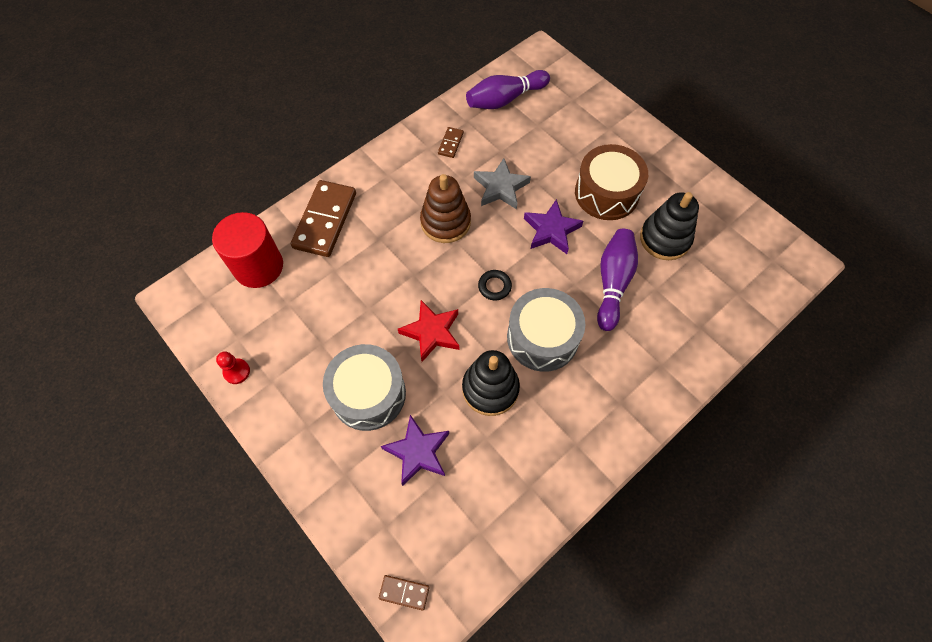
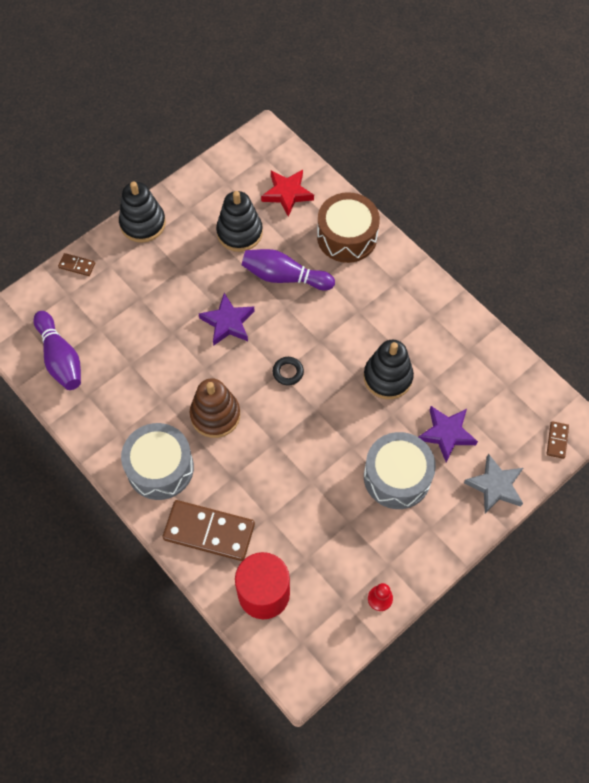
camera: 90 degrees left, 0 degrees up
(432, 332) = (335, 425): red star -> red star (287, 193)
(450, 143) = (116, 411): brown domino -> brown domino (77, 265)
(500, 187) = (176, 365): grey star -> grey star (495, 486)
(542, 337) = (339, 335): grey drum -> grey drum (160, 468)
(606, 193) = (187, 274): brown drum -> brown drum (347, 236)
(662, 153) = (143, 223): none -> black stacking toy

